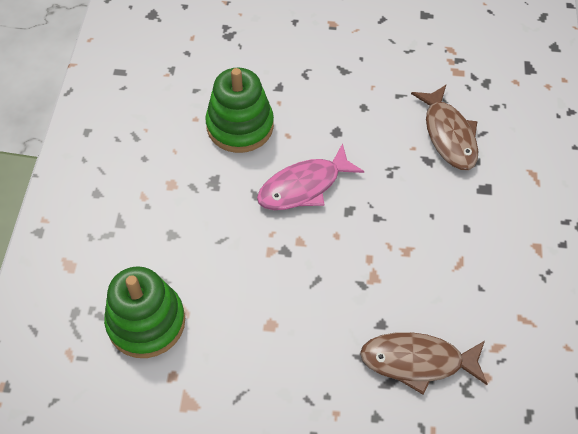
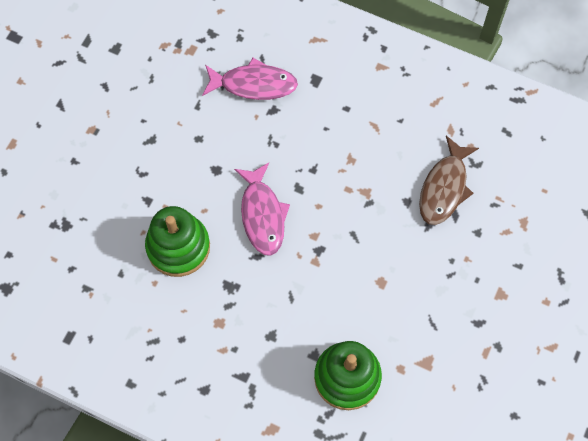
camera: 70 degrees left, 10 degrees up
(448, 135) = (254, 84): brown fish -> pink fish

